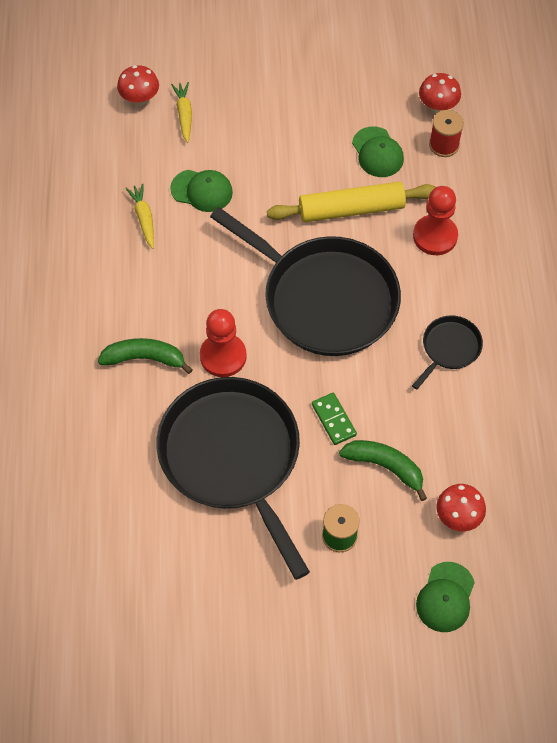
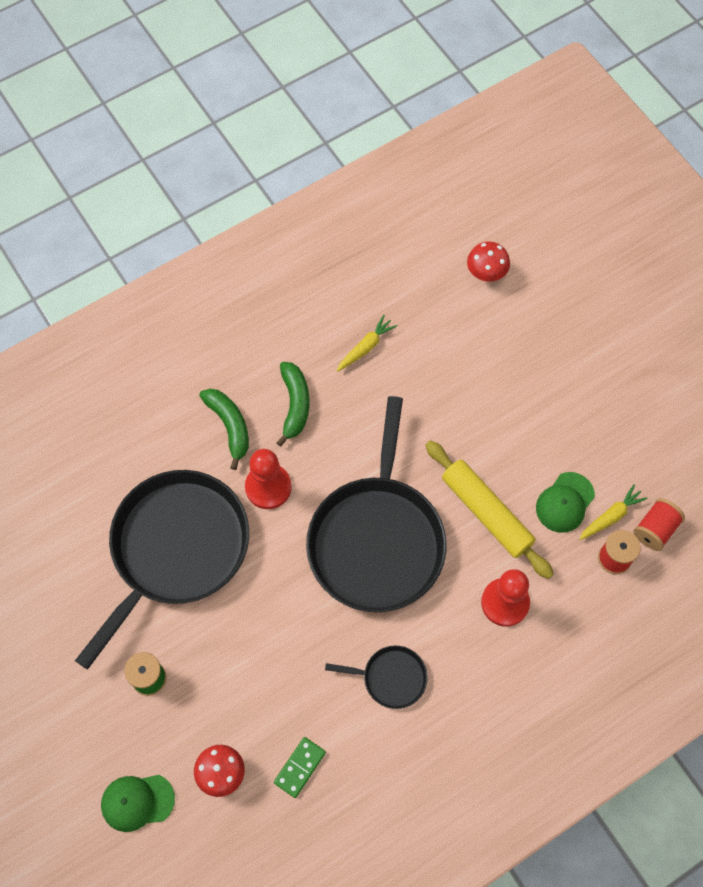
camera: 60 degrees right, 5 degrees up
(184, 115) = (494, 318): yellow carrot -> yellow carrot (611, 516)
(202, 191) = (424, 377): green cap -> none
(333, 420) = (258, 613): green domino -> green domino (299, 767)
(385, 466) = (237, 682): green banana -> green banana (295, 405)
(437, 107) = (655, 529): red mushroom -> red spool

